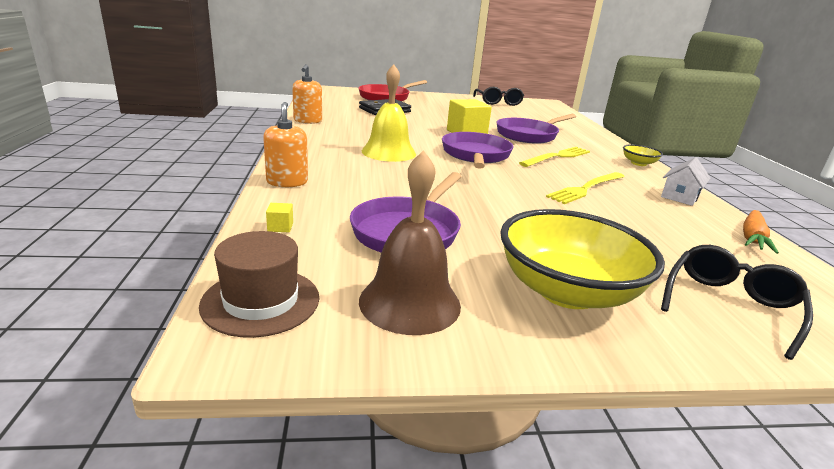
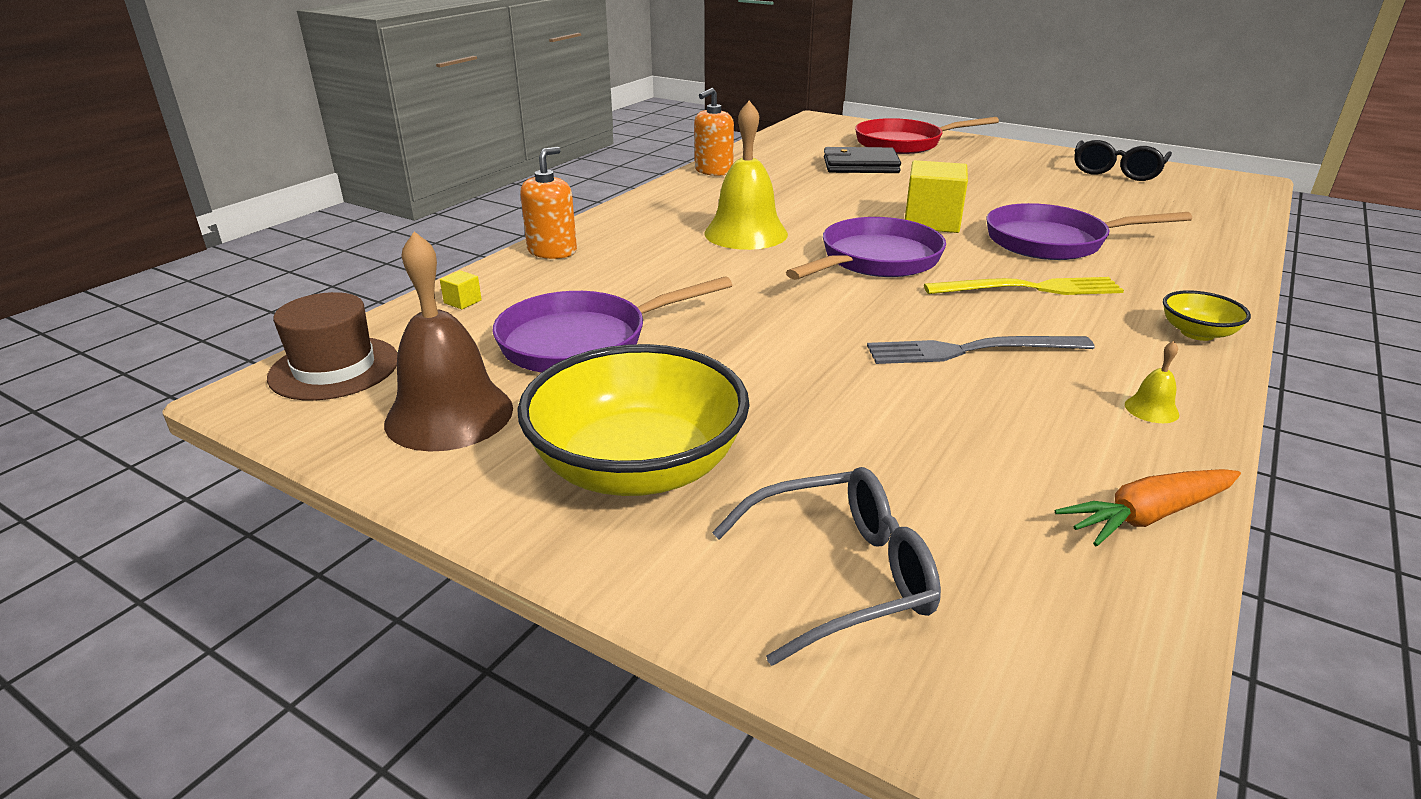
camera: 40 degrees right, 5 degrees up
(586, 188) = (971, 350): yellow fork -> grey fork
(680, 196) = (1151, 409): white house -> yellow bell
(730, 305) = (841, 575): black glasses -> grey glasses

